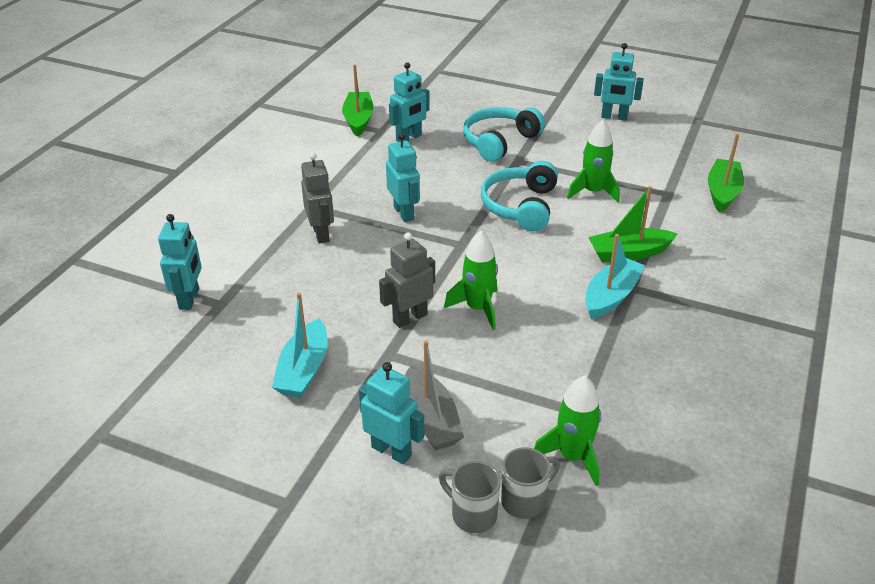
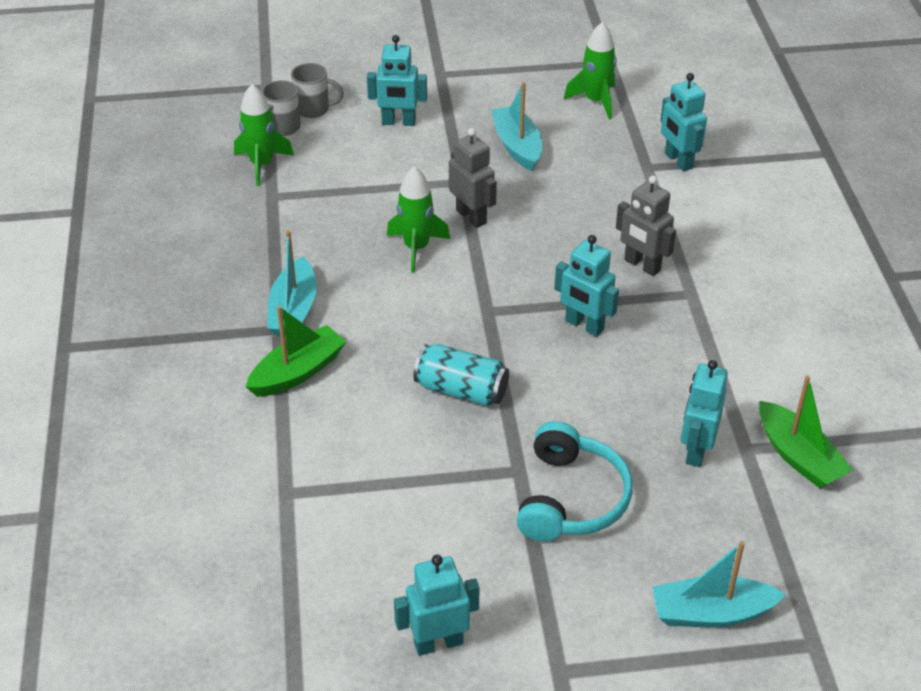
camera: 150 degrees right, 5 degrees up
(409, 318) = (471, 216): grey robot -> grey robot turned 60 degrees counterclockwise
(430, 419) = (387, 150): grey boat -> none
(472, 89) = (711, 613): none -> turquoise boat
(520, 206) = (461, 390): turquoise headphones -> turquoise can
(593, 192) = (386, 452): green rocket -> green rocket (595, 101)
(722, 192) = (211, 527): green boat -> none

